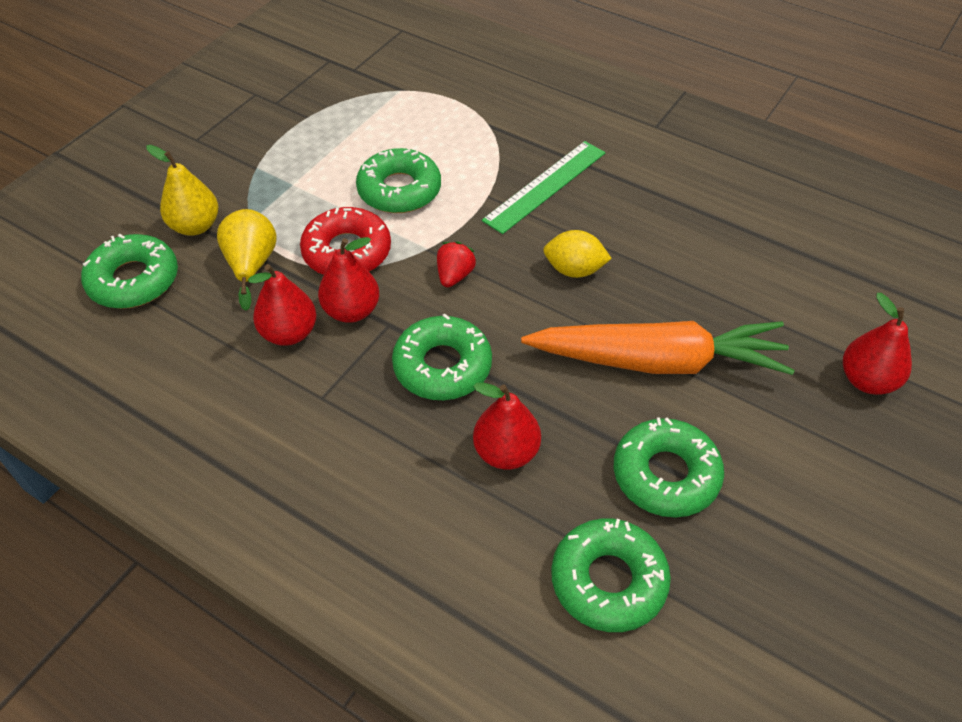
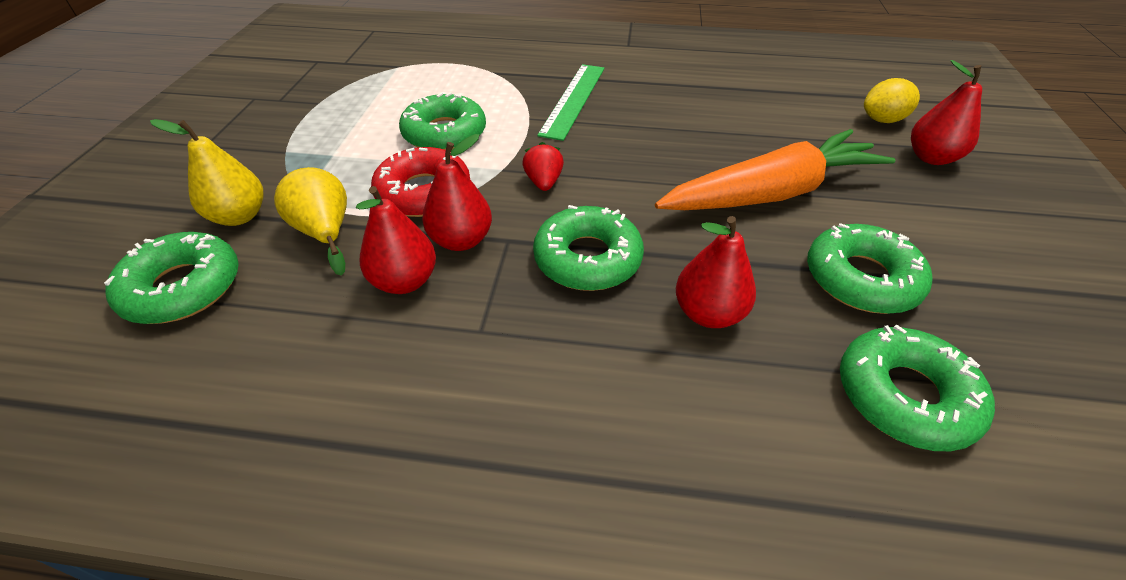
camera: 25 degrees left, 5 degrees down
(574, 270) = (645, 149): yellow lemon -> yellow lemon (882, 120)

